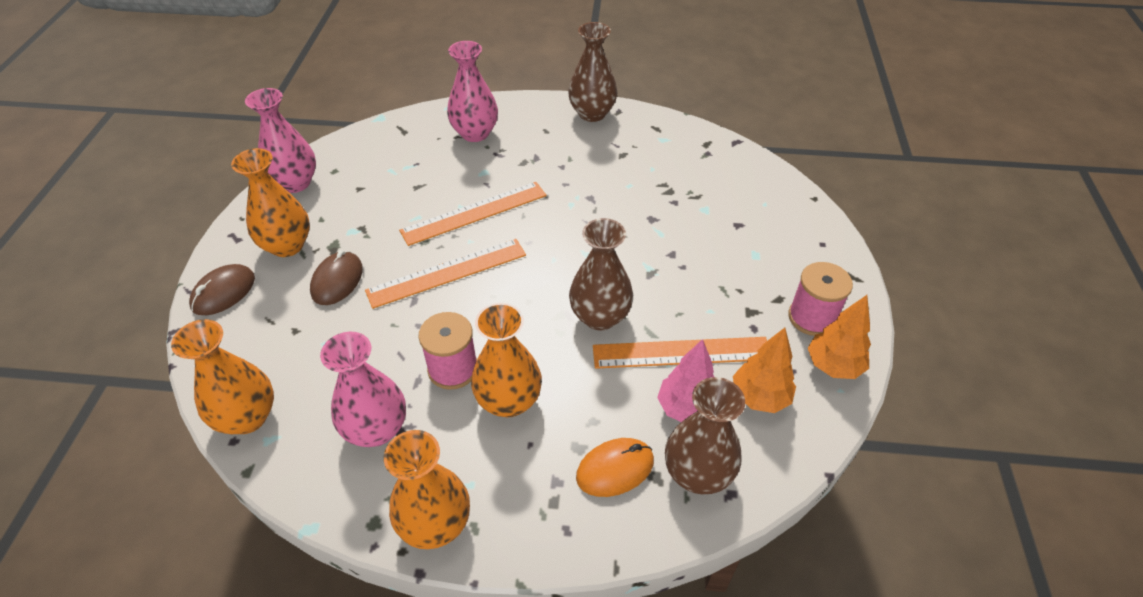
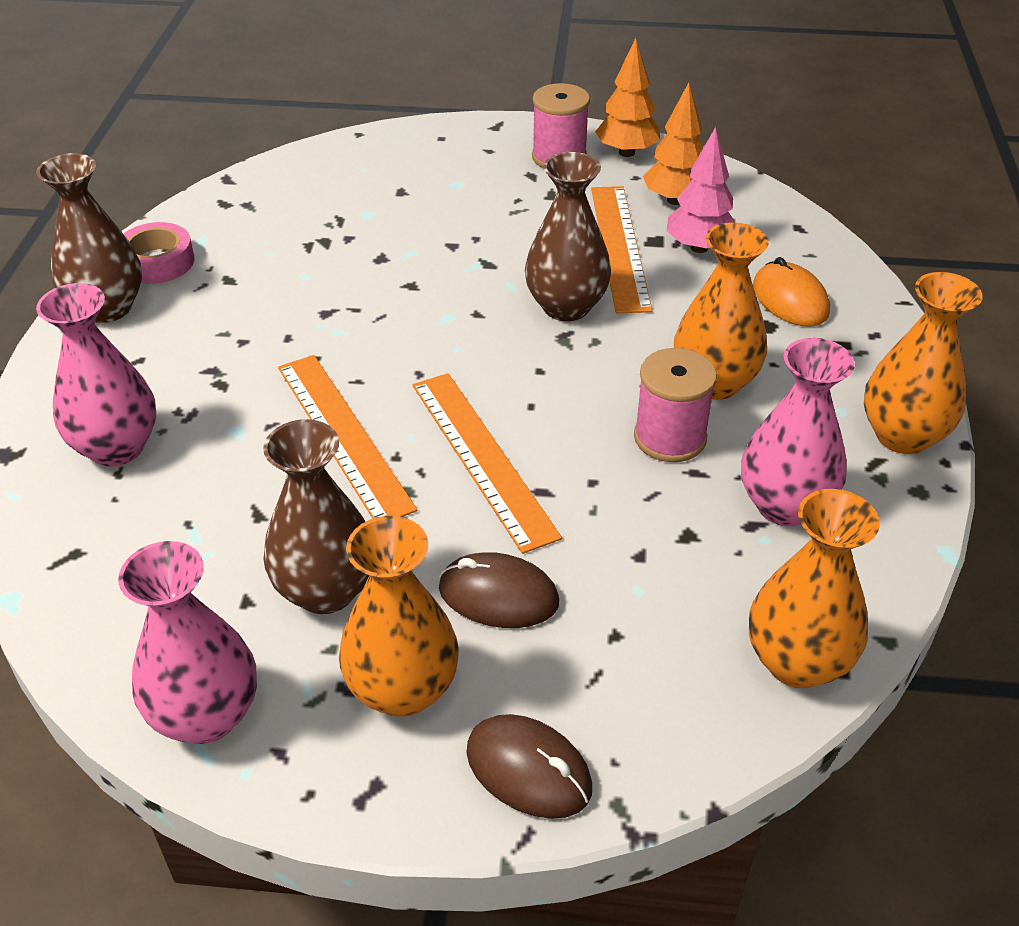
camera: 90 degrees left, 5 degrees down
(638, 125) = (157, 262): none -> pink tape
(697, 473) = (780, 245): brown vase -> brown vase (326, 590)

